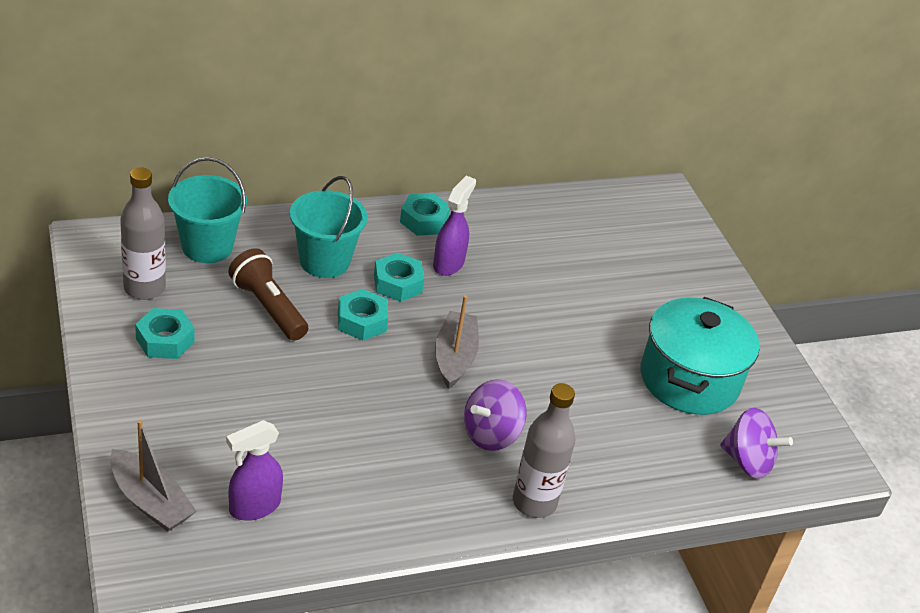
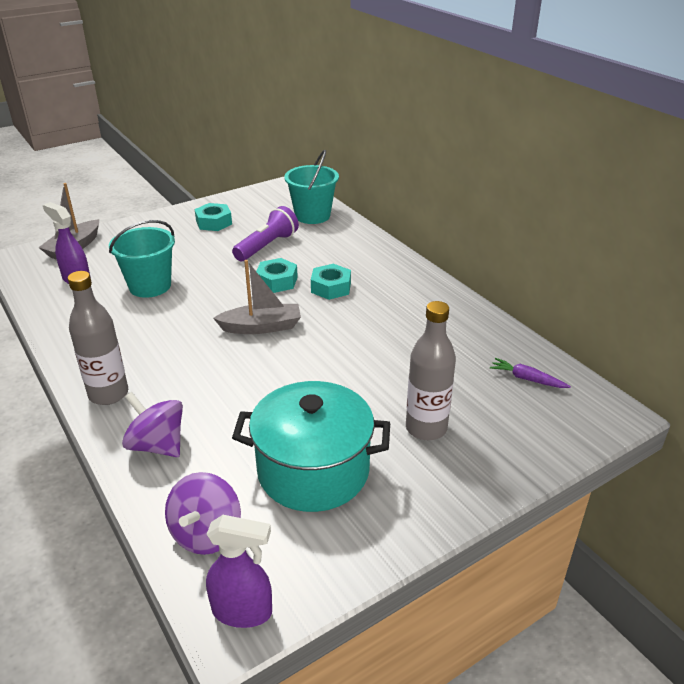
camera: 80 degrees right, 5 degrees down
(144, 288) = (257, 207): grey bottle -> grey bottle (426, 428)
(268, 307) = (267, 246): brown flashlight -> purple flashlight
(324, 261) = (332, 255): turquoise bucket -> turquoise bucket (150, 286)
(424, 220) = (418, 284): turquoise nut -> none
(449, 264) = (374, 305): purple spray bottle -> purple spray bottle (243, 611)
(490, 434) = (180, 359): purple spinning top -> purple spinning top (157, 445)
(608, 217) = (527, 379): none -> purple carrot

